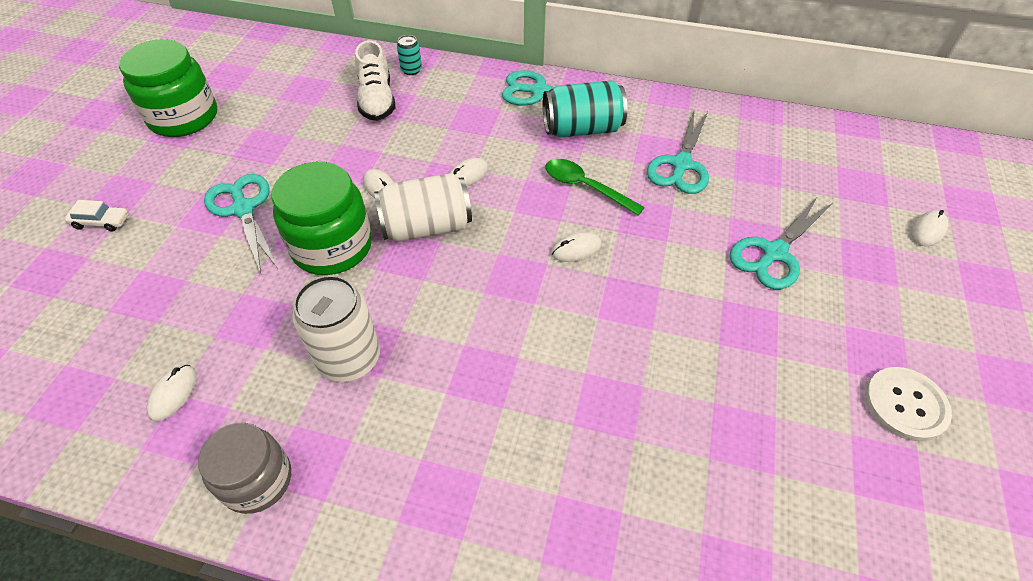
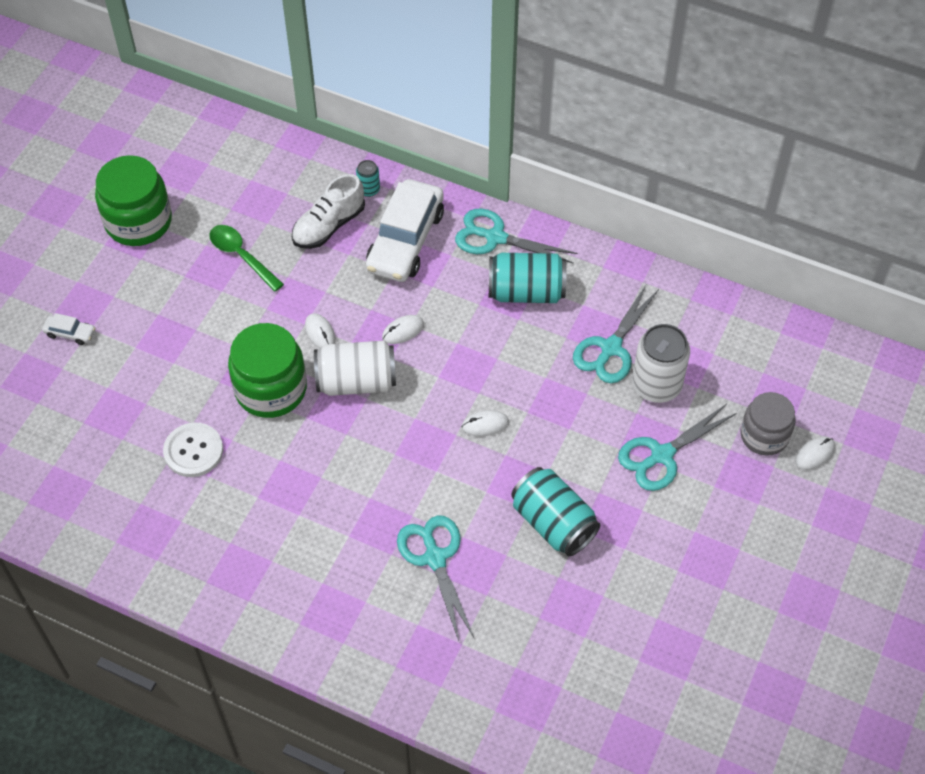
camera: 10 degrees right, 5 degrees up
(173, 394) = (138, 503): white mouse -> none
(243, 209) = (194, 338): turquoise scissors -> turquoise scissors (435, 558)
(257, 480) = (201, 578): grey jar -> grey jar (764, 435)
(349, 358) = (276, 495): white can -> white can (656, 385)
(377, 100) = (328, 226): white shoe -> white shoe turned 45 degrees clockwise
(454, 103) = (405, 240): none -> white car
(585, 187) = (511, 360): green spoon -> green spoon (242, 256)
(685, 340) = (553, 523): none -> turquoise can
(905, 405) = (711, 603): white button -> white button (193, 451)

